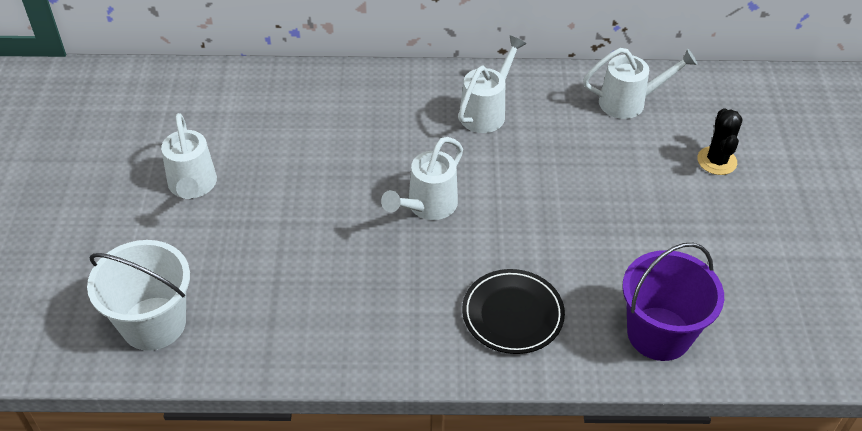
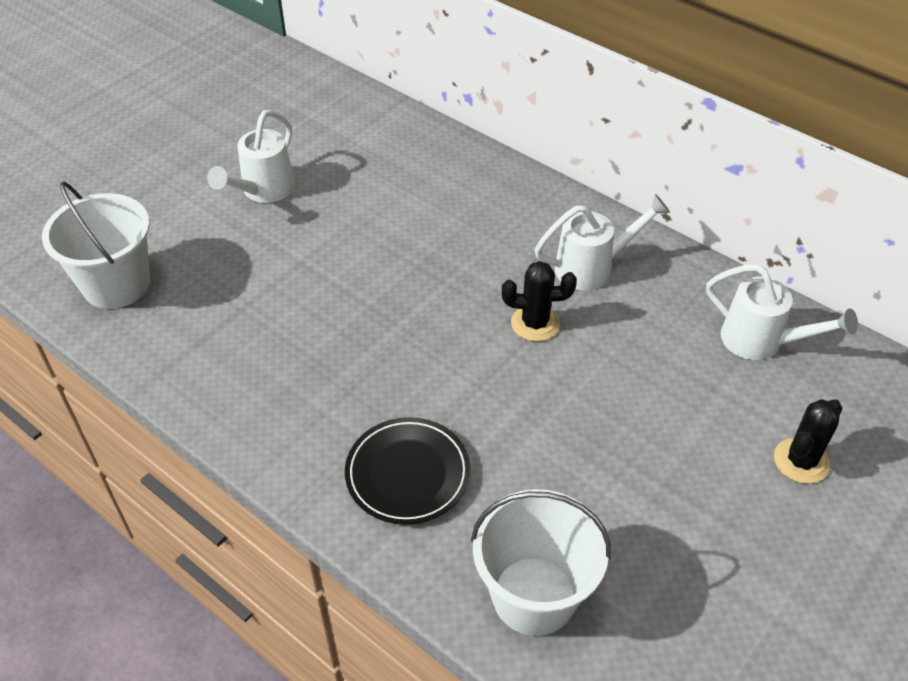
camera: 40 degrees right, 0 degrees up
(427, 206) = (438, 323): white watering can -> none
(489, 169) = (535, 323): none -> black cactus
(659, 333) = (534, 595): purple bucket -> white bucket

